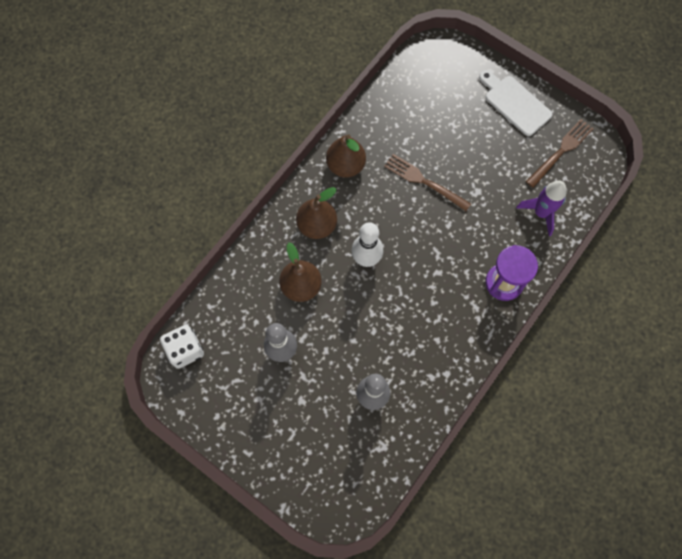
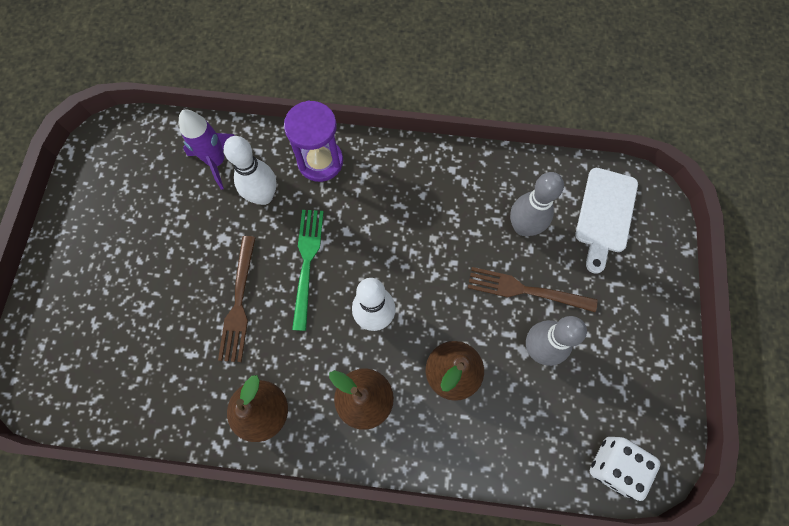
camera: 120 degrees left, 0 degrees up
(429, 235) = (307, 262): none -> green fork
(495, 231) = (263, 196): none -> white bowling pin
(515, 103) = (78, 251): white cutting board -> white cutting board (605, 214)
(561, 151) = (125, 174): brown fork -> brown fork (525, 290)

